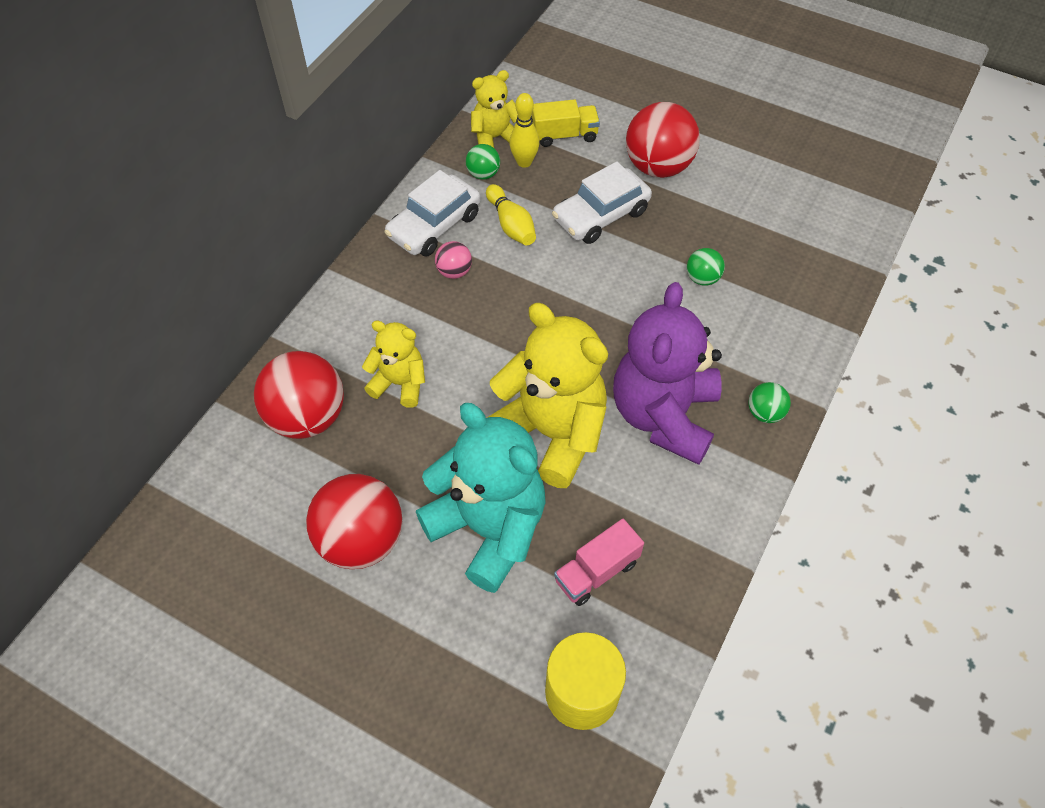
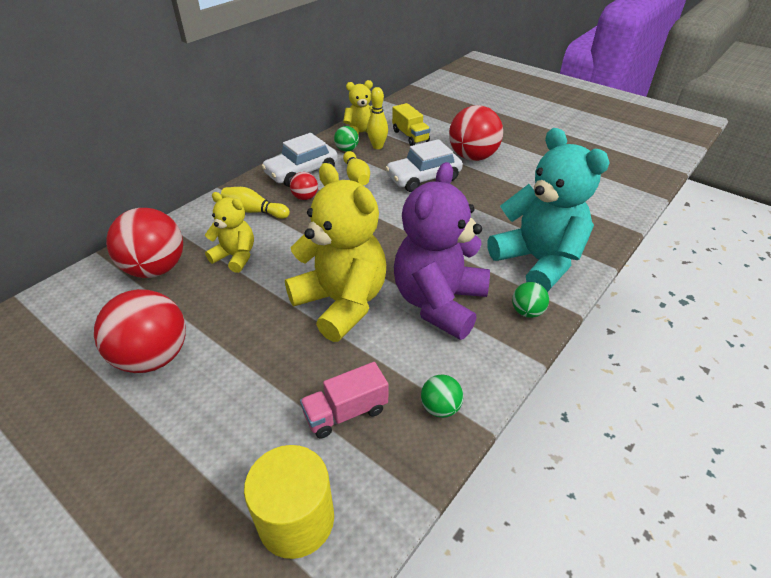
camera: 10 degrees right, 15 degrees down
(395, 305) = (254, 211): none -> yellow bowling pin
(454, 271) = (305, 197): pink ball -> red ball
(488, 528) = (263, 364): turquoise teddy bear -> turquoise teddy bear (538, 261)
(564, 135) = (410, 136): yellow truck -> yellow truck turned 60 degrees clockwise
(702, 278) = (492, 220): green ball -> green ball (440, 408)

